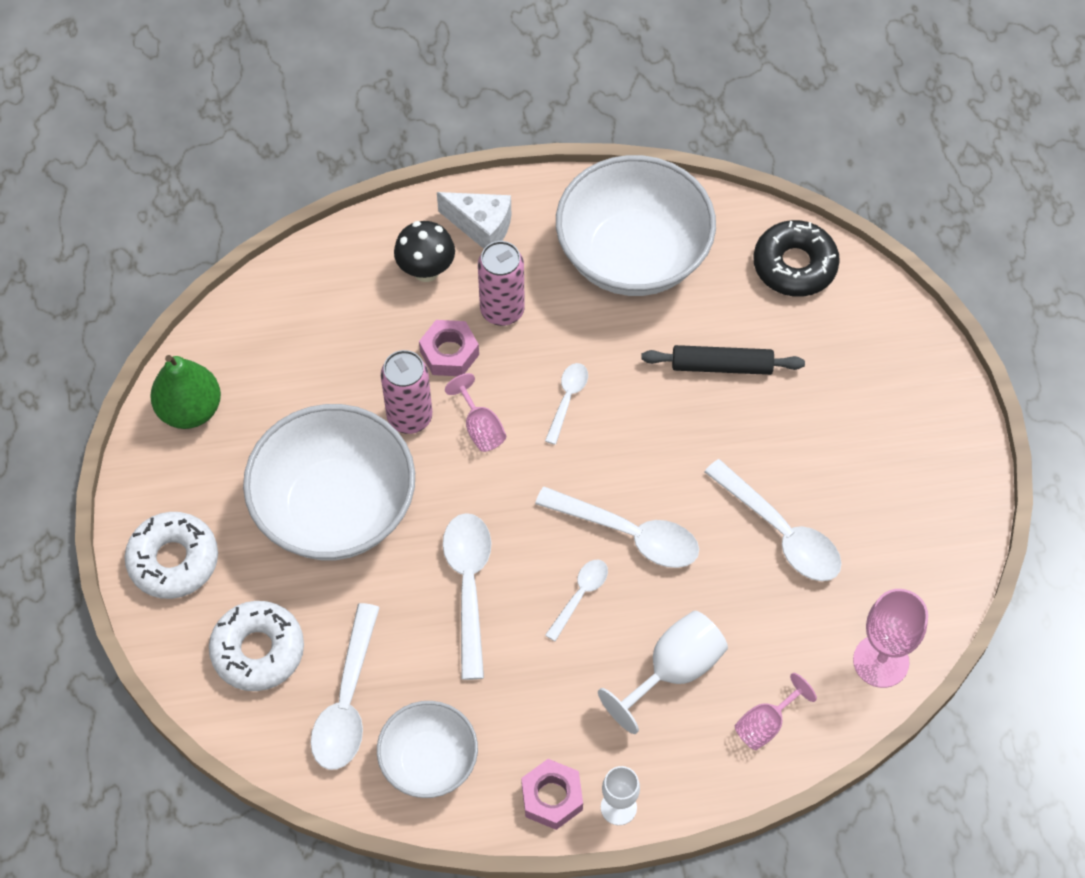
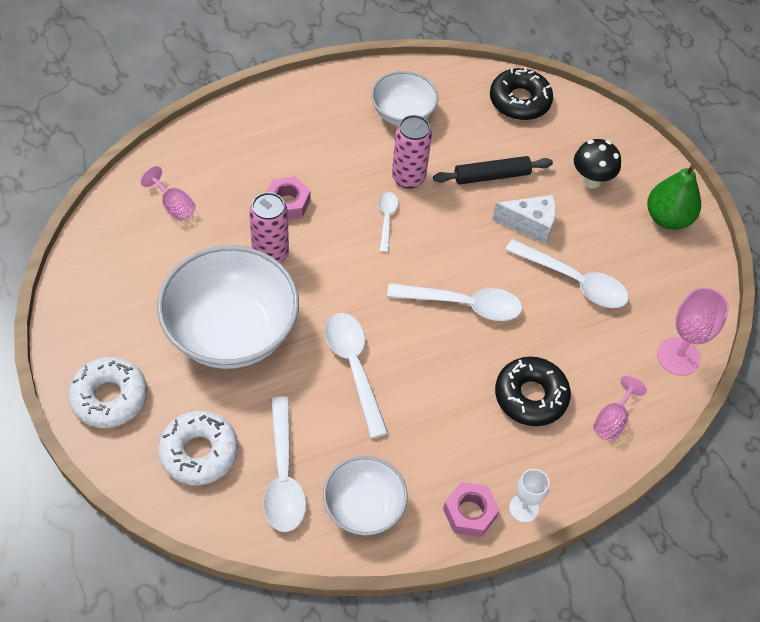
camera: 20 degrees left, 5 degrees down
(190, 409) = (93, 281): green pear -> green pear (667, 218)
(426, 270) = (252, 149): black mushroom -> black mushroom (591, 180)
(480, 428) = (327, 251): pink goblet -> pink goblet (174, 206)
(481, 227) = (285, 113): white cheese -> white cheese (530, 225)
(502, 310) = (318, 167): pink can -> pink can (408, 178)
(580, 596) = (442, 357): white spoon -> none
(633, 256) = (402, 114): white bowl -> white bowl, size x0.56
(674, 670) = (530, 396): white goblet -> black donut

